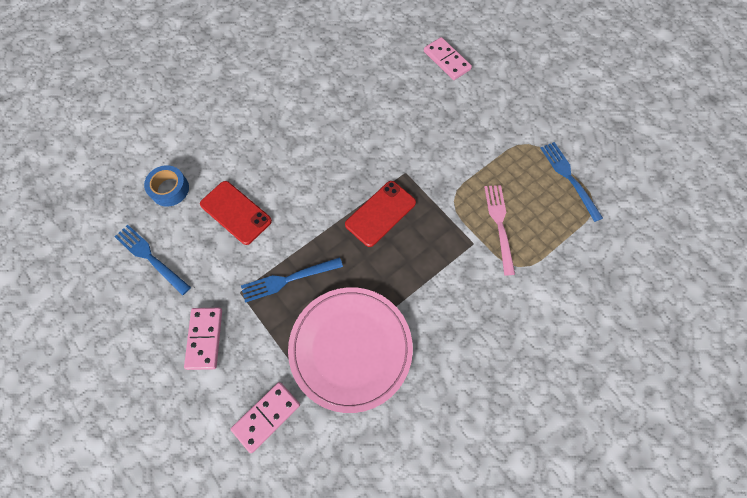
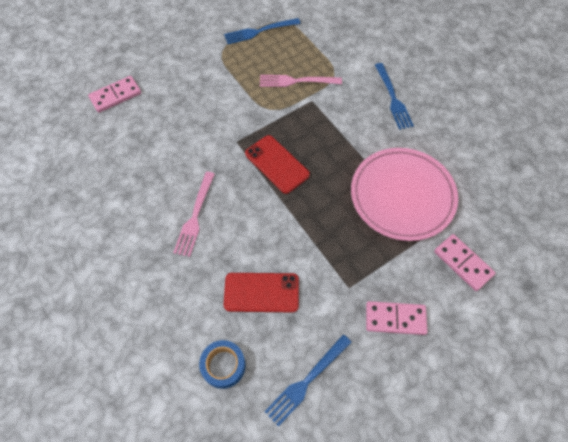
camera: 85 degrees left, 5 degrees down
(236, 212) = (261, 292): red phone -> red phone turned 45 degrees clockwise
(288, 280) = (338, 244): blue fork -> blue fork (393, 98)
(313, 148) = (195, 217): none -> pink fork

